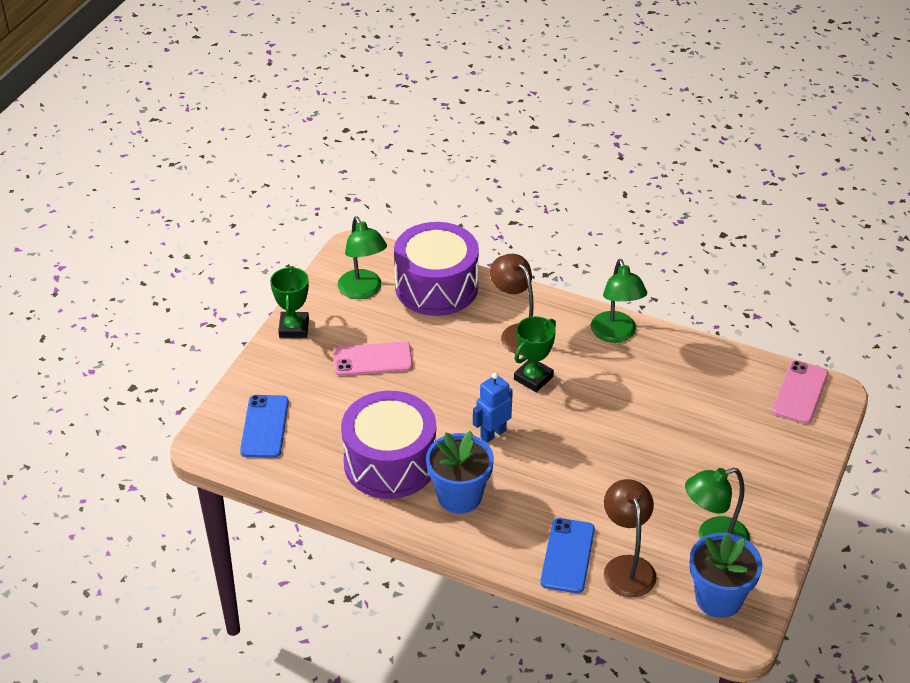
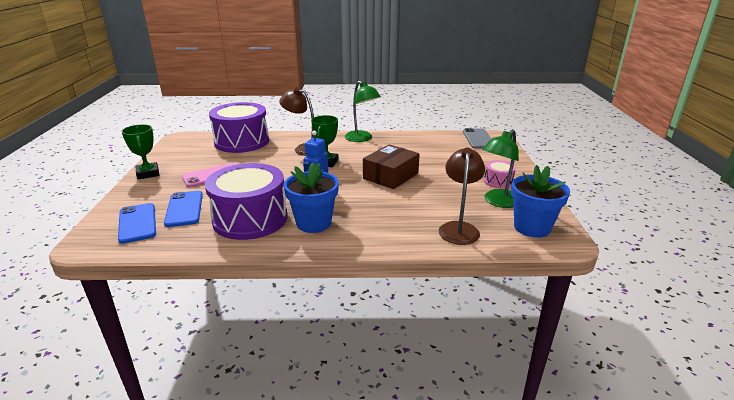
camera: 25 degrees left, 15 degrees down
(363, 291) = (193, 151): green lamp -> none
(567, 556) = (414, 233): blue phone -> blue phone (184, 209)
(605, 438) = (390, 176): none -> brown box
(626, 567) = (459, 228): brown lamp -> brown lamp turned 45 degrees clockwise
(747, 501) = (498, 181): none -> pink drum
(800, 392) = (478, 139): pink phone -> grey phone

